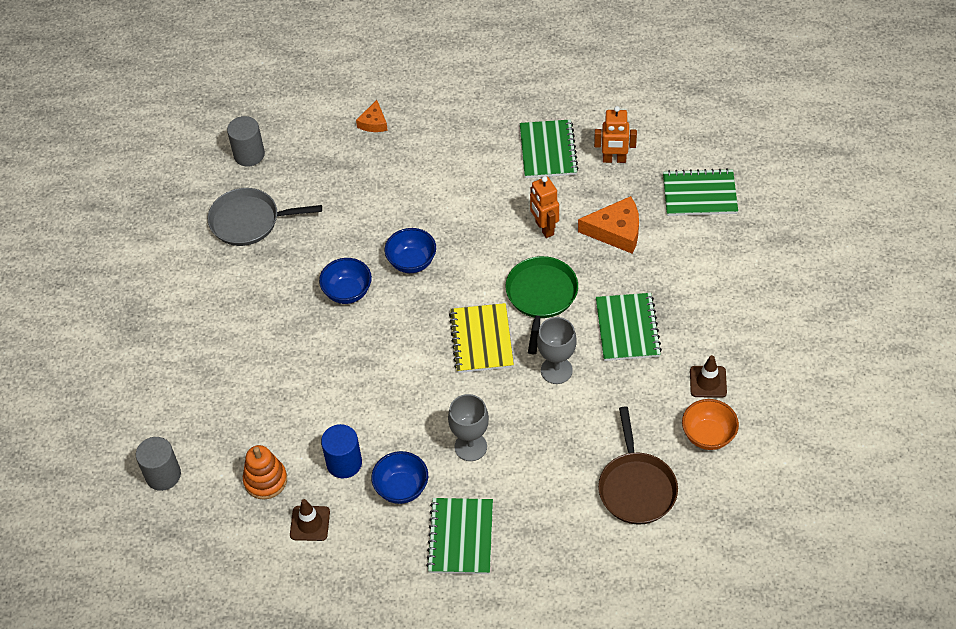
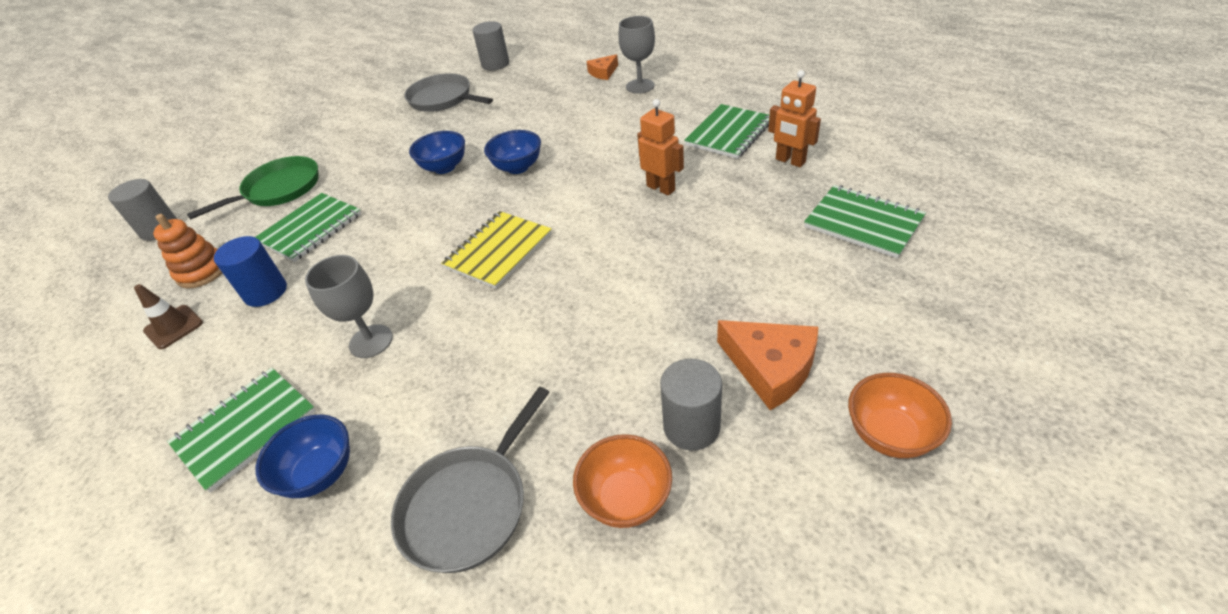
camera: 40 degrees right, 10 degrees down
(401, 488) = (271, 343): blue bowl -> blue bowl (320, 473)
(541, 296) = (595, 240): green pan -> green pan (279, 189)
(544, 228) = (661, 188): orange robot -> orange robot turned 120 degrees clockwise
(556, 370) = (533, 315): grey goblet -> grey goblet (640, 86)
(616, 231) = (732, 218): orange cheese -> orange cheese (770, 367)
(627, 328) = (651, 313): green notebook -> green notebook (310, 229)
(636, 488) = (469, 506): brown pan -> grey pan
(708, 382) = (691, 426): brown traffic cone -> grey cylinder
(801, 330) = (889, 435): none -> orange bowl

